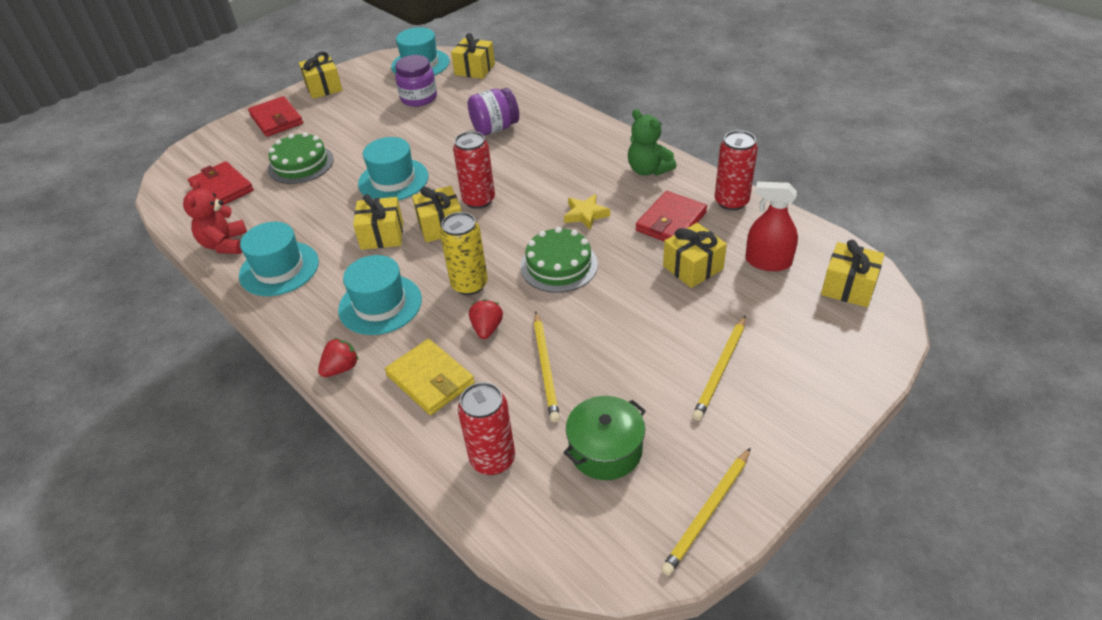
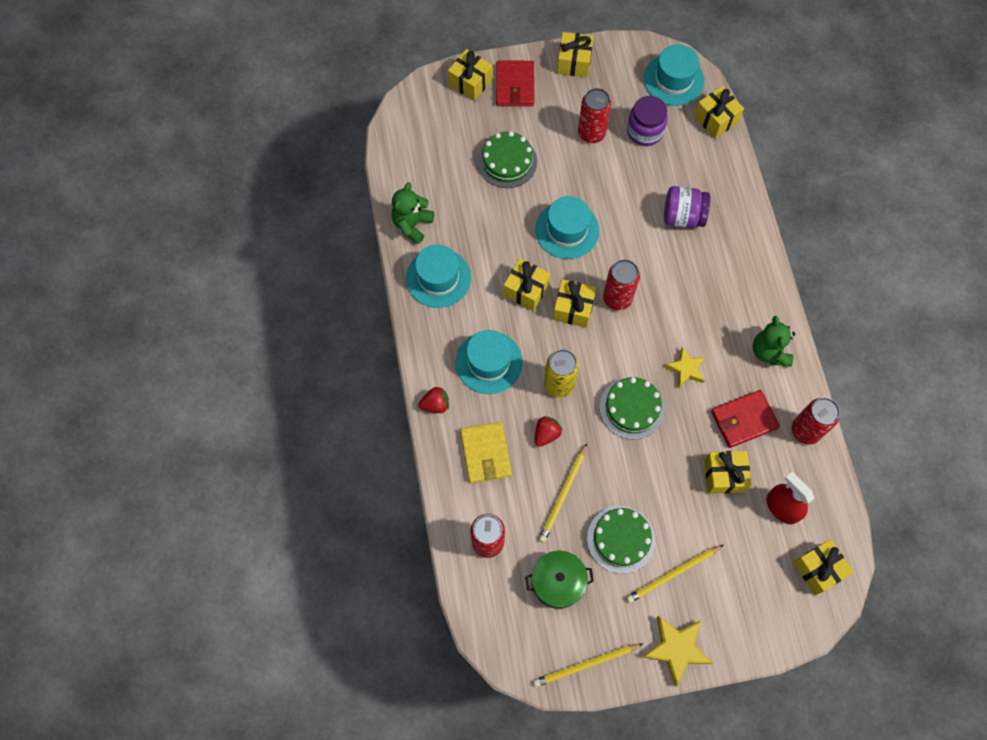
camera: 30 degrees right, 25 degrees up
(222, 188) = (436, 153): red wallet -> none
(225, 244) = (412, 224): red teddy bear -> green teddy bear
(230, 134) = (470, 82): none -> yellow gift
(371, 117) = (591, 133): none -> red can
(640, 371) = (621, 539): none -> green cake
(788, 433) = (676, 649): none -> yellow star

